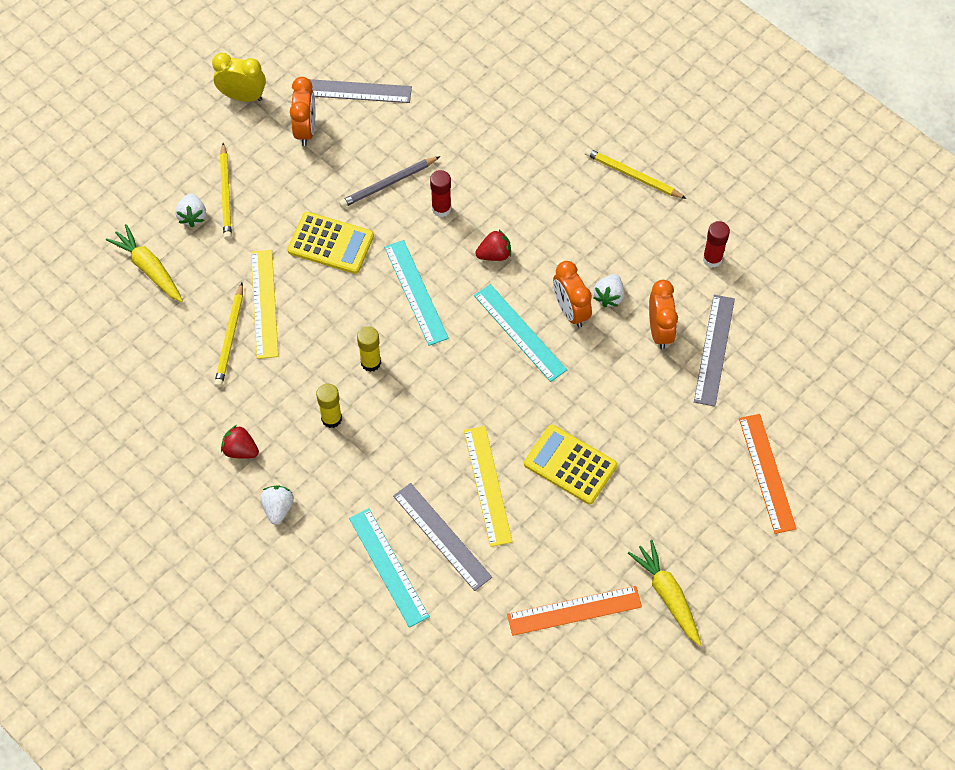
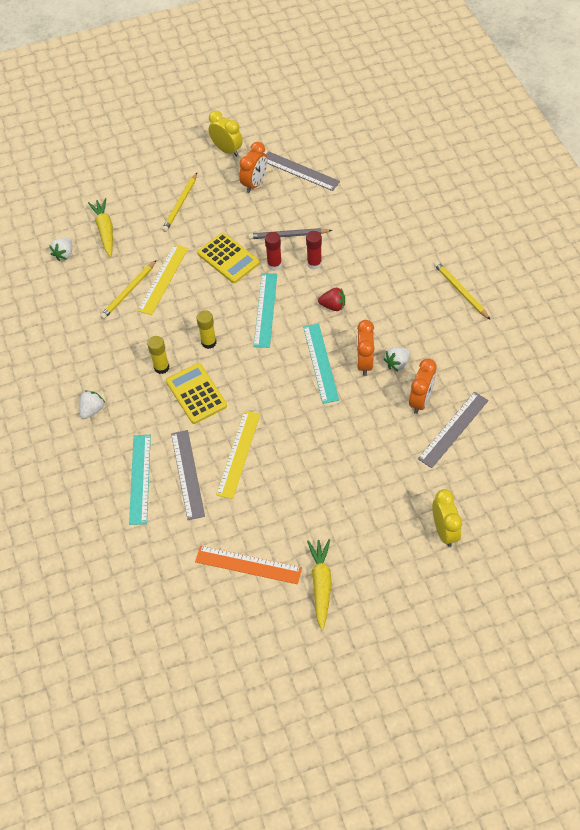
camera: 30 degrees right, 5 degrees down
(192, 216) = (151, 210): white strawberry -> white strawberry (64, 254)
(240, 450) = (92, 363): red strawberry -> none
(570, 465) = (304, 464): yellow calculator -> yellow calculator (196, 393)
(712, 259) = (487, 367): red glue stick -> red glue stick (274, 265)
(766, 473) = (444, 531): orange ruler -> yellow clock

